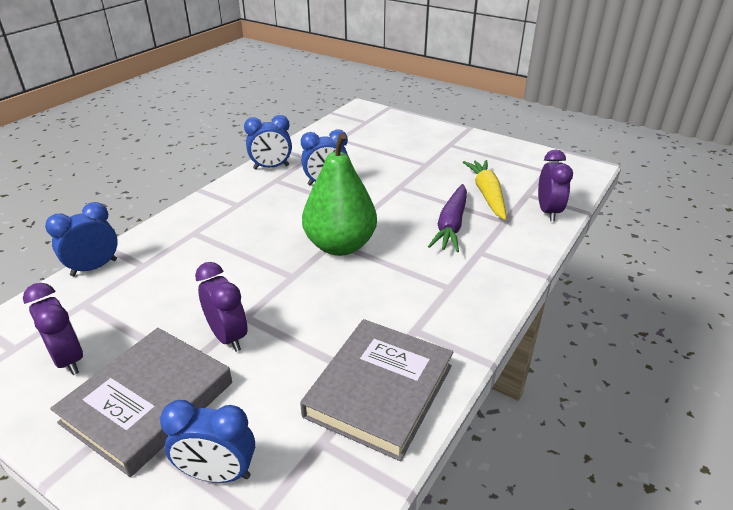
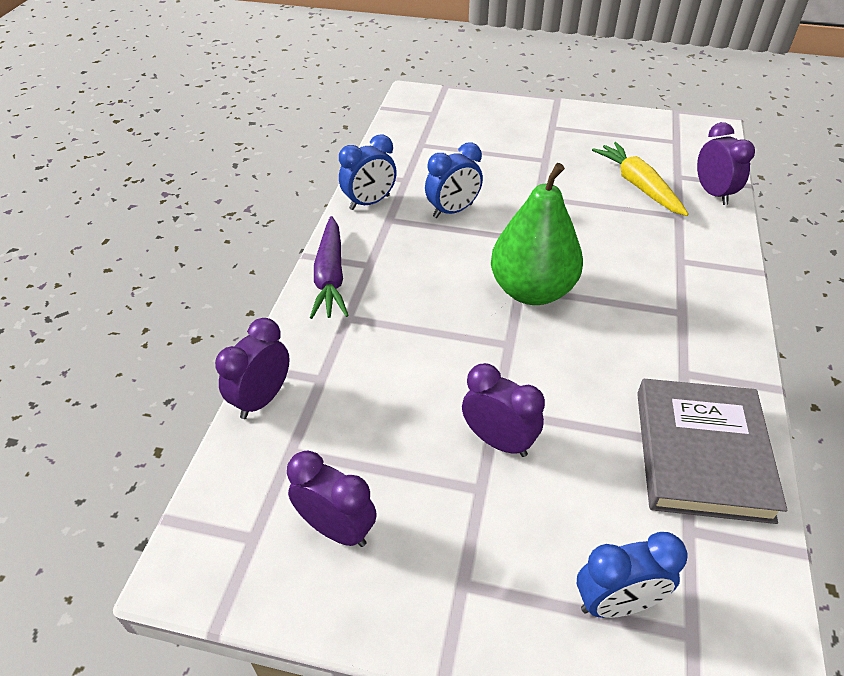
camera: 20 degrees left, 10 degrees up
(94, 267) = (262, 399): blue clock -> purple clock
(148, 402) = (476, 549): grey book -> none
(451, 225) = (629, 234): purple carrot -> purple carrot (330, 277)

